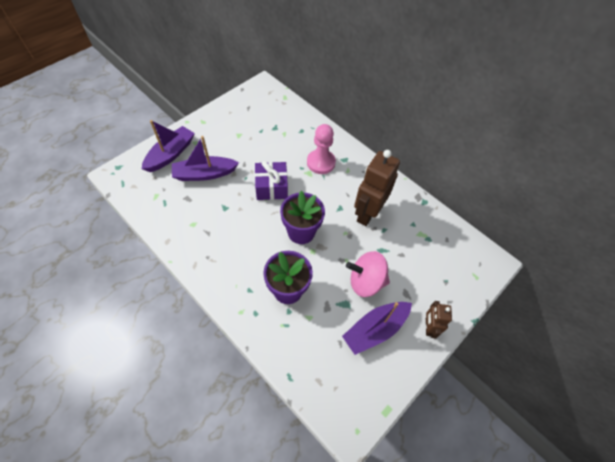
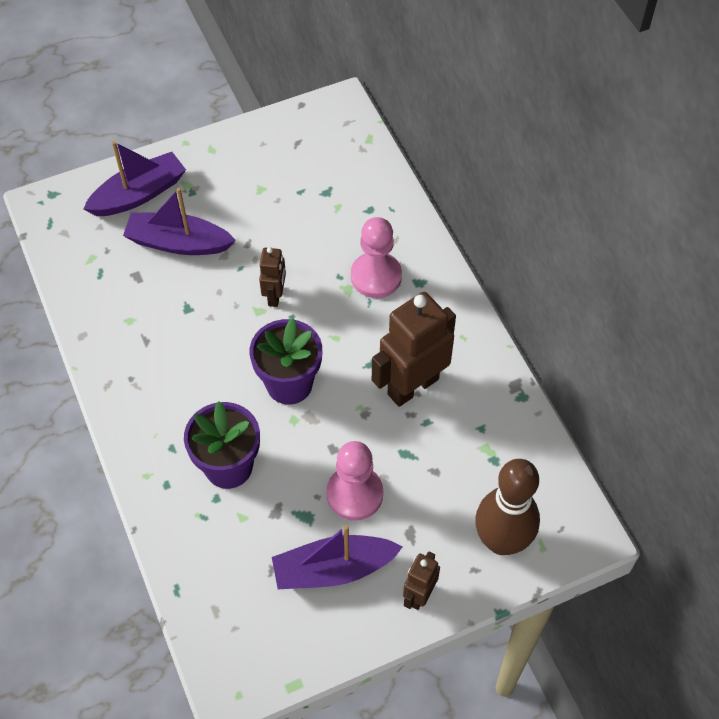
camera: 25 degrees right, 0 degrees up
(271, 187) = (275, 296): purple gift -> brown robot
(365, 281) = (354, 494): pink spinning top -> pink pawn
(455, 281) = (501, 541): none -> brown bowling pin

